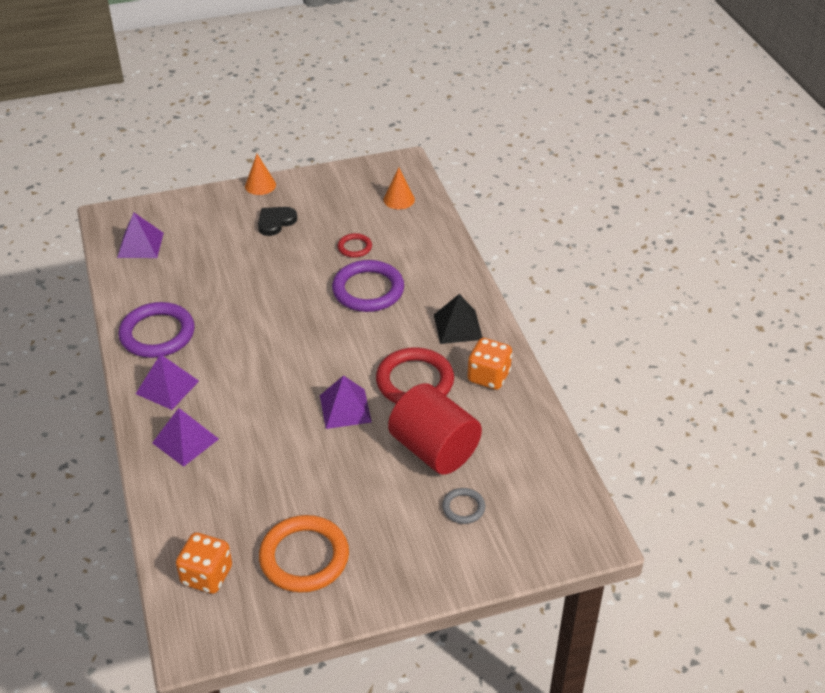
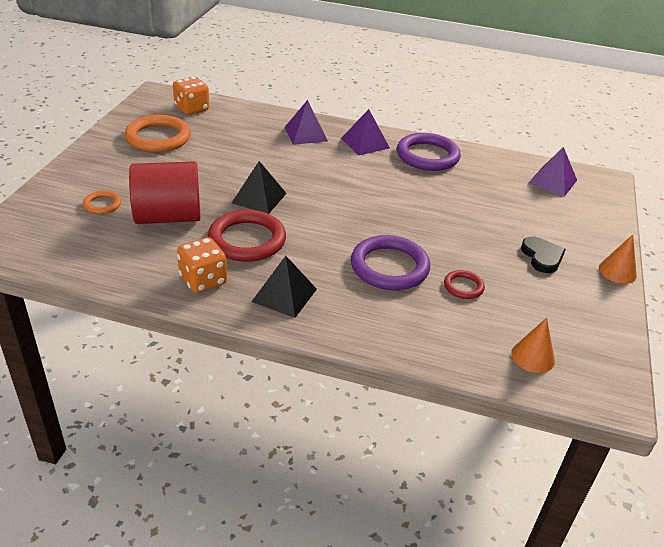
camera: 120 degrees right, 5 degrees down
(345, 408) = (259, 198): purple pyramid -> black pyramid
(463, 508) = (102, 204): grey ring -> orange ring

